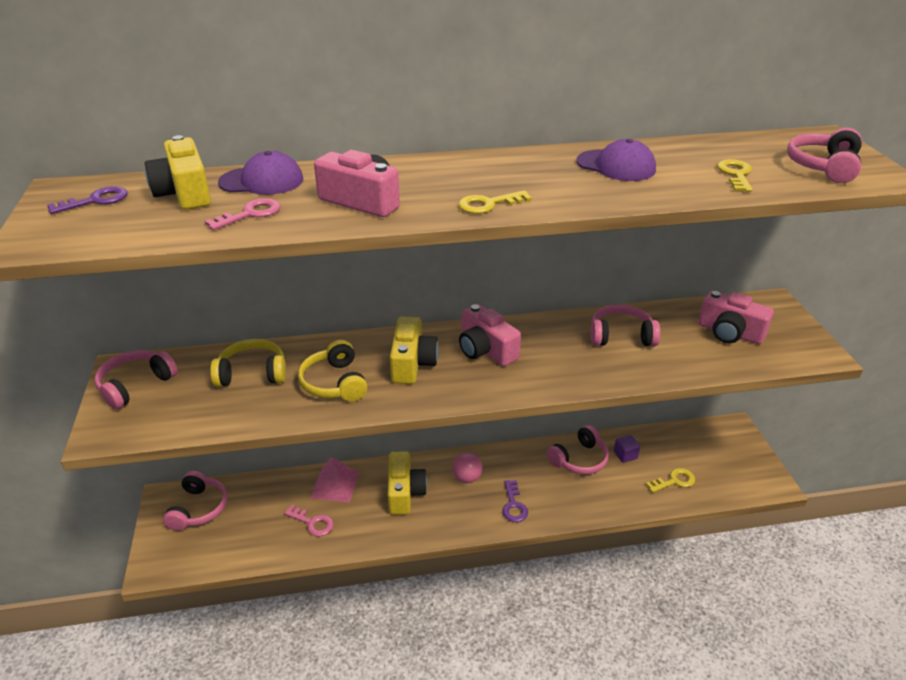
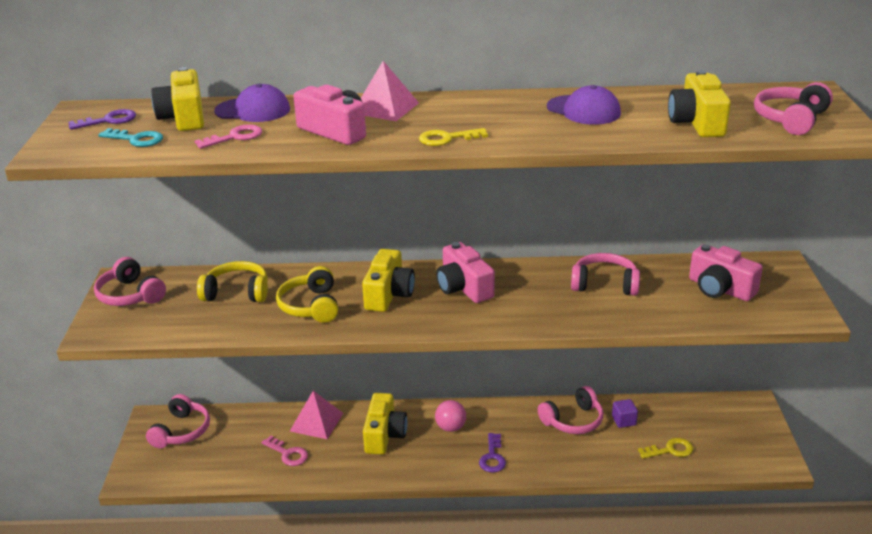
camera: 10 degrees right, 5 degrees down
(134, 223) = (136, 139): none -> turquoise key
(135, 385) = (130, 295): pink headphones -> pink headphones turned 90 degrees counterclockwise
(407, 172) = (385, 108): none -> pink pyramid
(736, 174) = (697, 123): yellow key -> yellow camera

